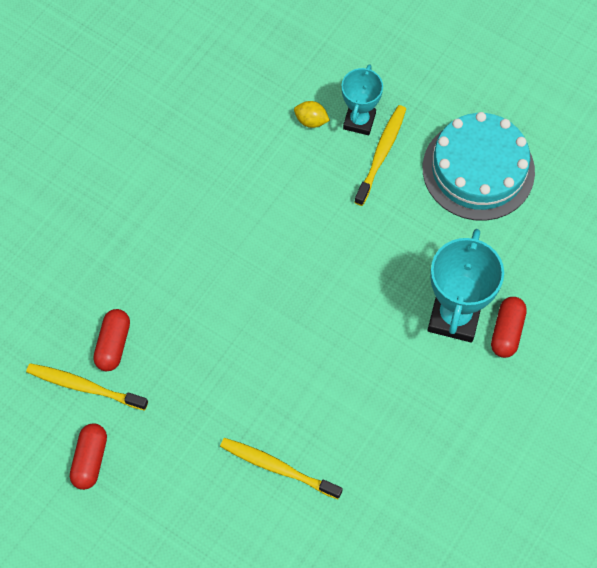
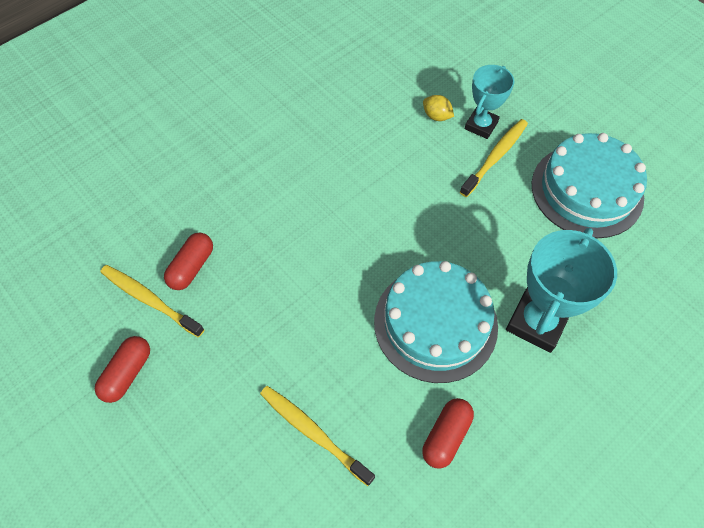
camera: 15 degrees right, 5 degrees down
(362, 341) = (435, 323): none -> turquoise cake
(507, 331) = (590, 351): red capsule -> red capsule (446, 436)

